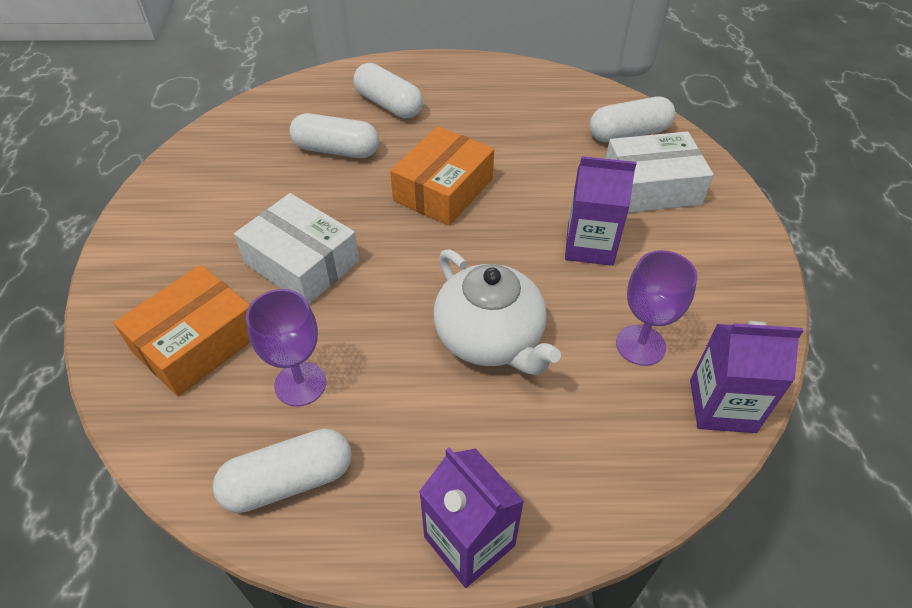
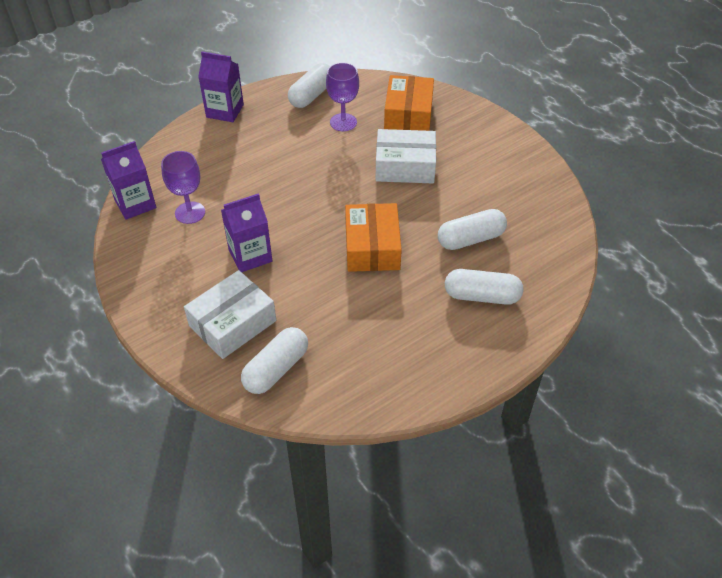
camera: 145 degrees right, 0 degrees up
(490, 338) = (271, 179): white teapot -> none

